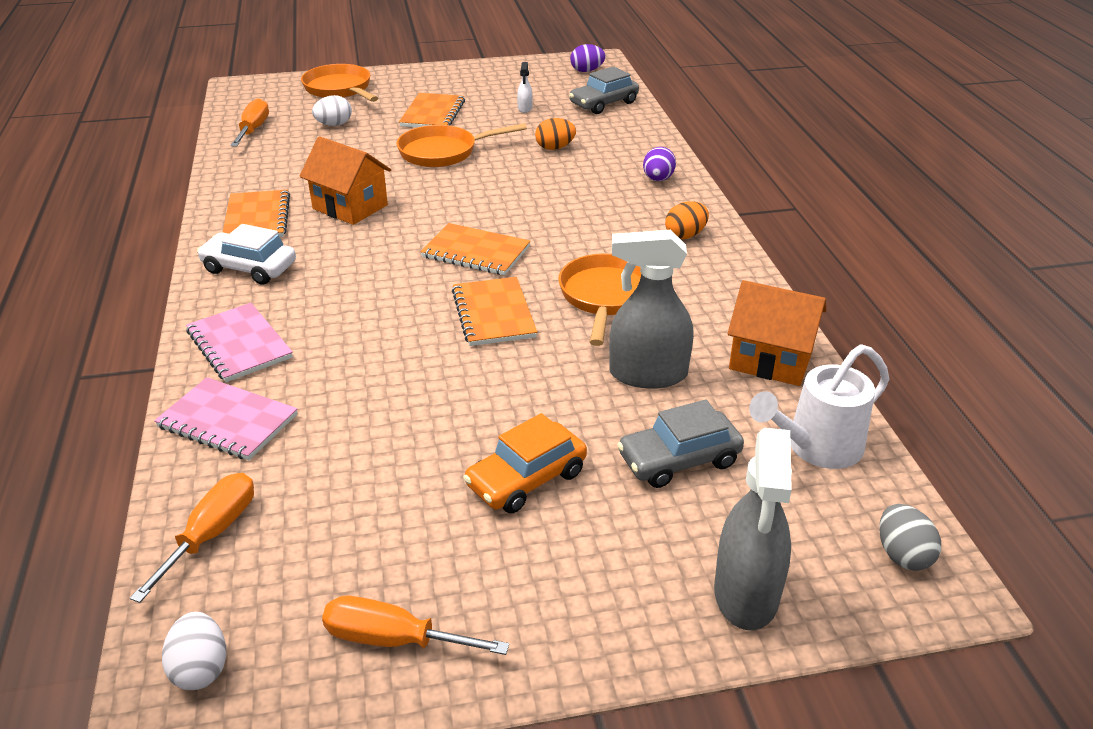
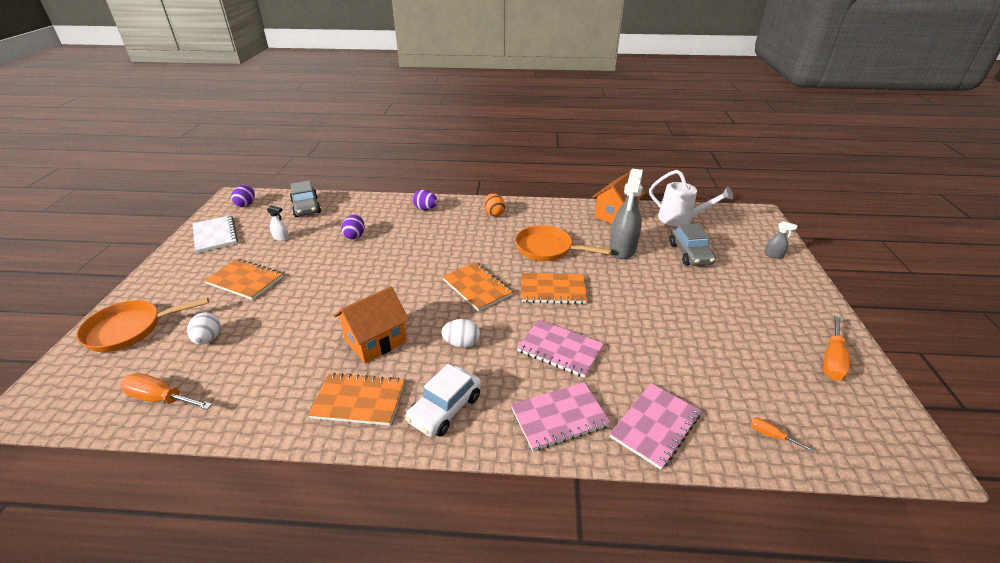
camera: 75 degrees left, 0 degrees up
(200, 669) = (880, 441): white egg -> white egg (461, 343)
(212, 534) = (771, 435): orange screwdriver -> orange screwdriver, size x0.52
(361, 333) = (559, 349): none -> pink notebook
(443, 152) = (320, 283): orange pan -> none
(475, 252) = (477, 287): orange notebook -> orange notebook turned 75 degrees counterclockwise
(510, 75) = (215, 235): none -> white notebook
(526, 479) = (707, 300): orange car -> none
(555, 148) = (355, 236): orange egg -> purple egg
(746, 594) = (773, 255): grey spray bottle -> grey spray bottle, size x0.44
(816, 448) = (680, 219): white watering can -> white watering can turned 45 degrees counterclockwise
(902, 555) = (744, 217): grey egg -> none

